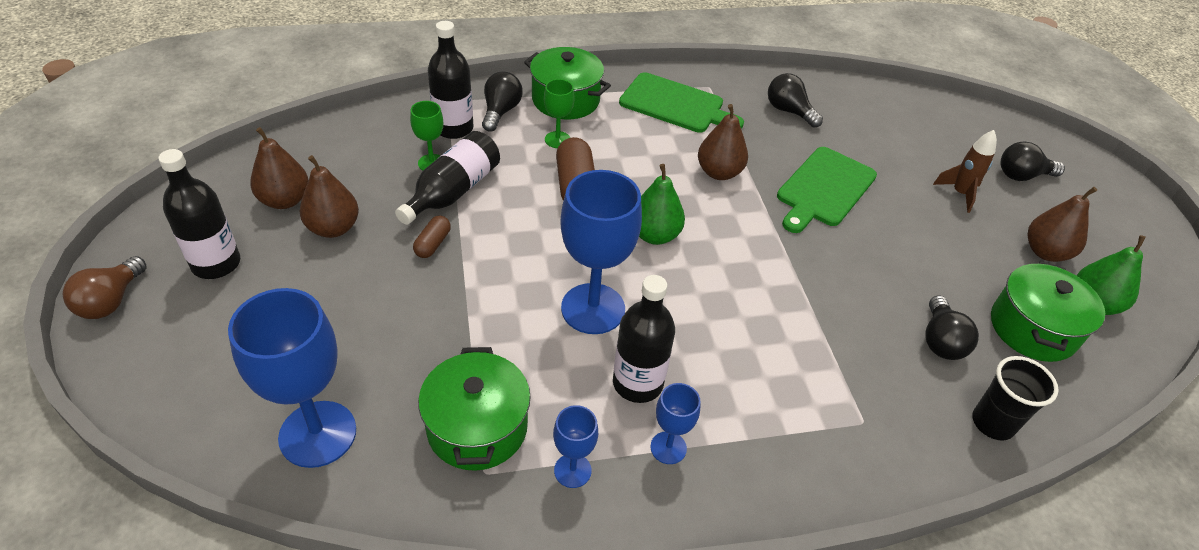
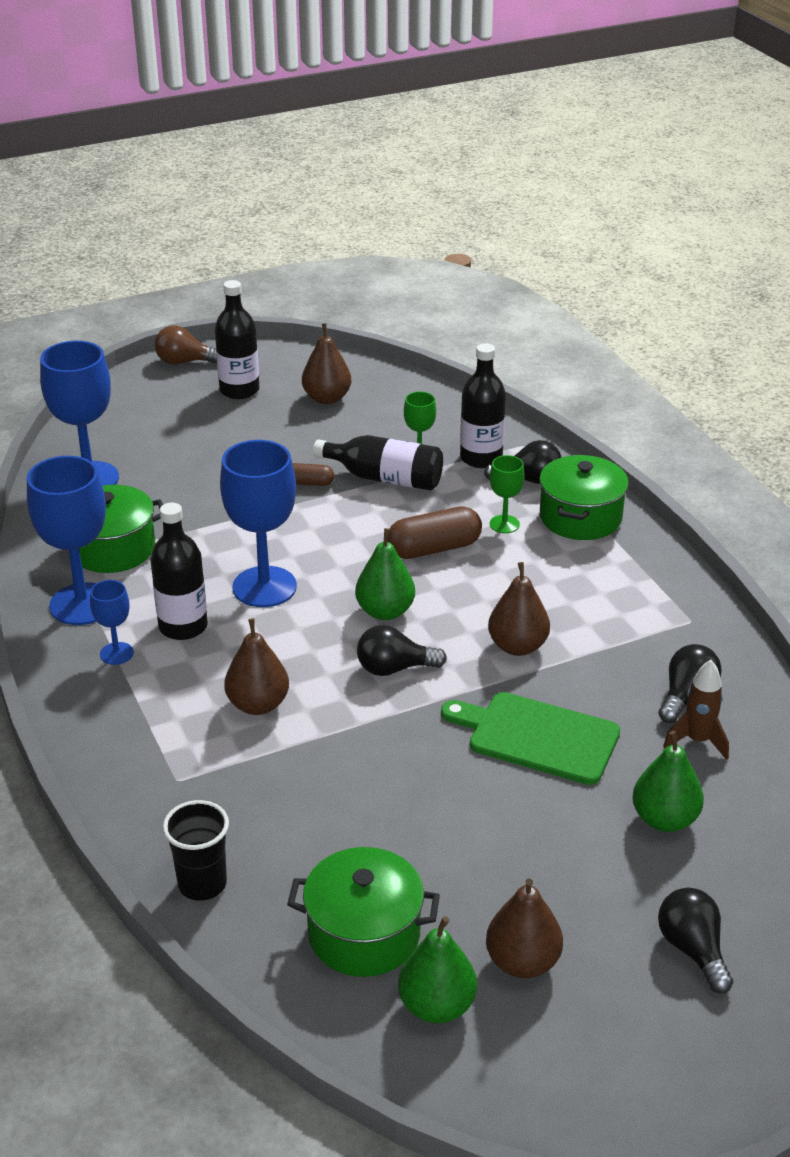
camera: 80 degrees right, 10 degrees down
(333, 228) = (304, 430): brown pear -> brown pear (258, 704)
(572, 470) = (82, 604): blue goblet -> blue goblet, size x2.01
(676, 105) = (630, 598): green cutting board -> none
(909, 154) = (664, 819): none -> green pear
(940, 341) = (312, 843): black light bulb -> black light bulb (394, 668)
(960, 194) = (604, 872): brown rocket -> brown rocket (697, 741)

